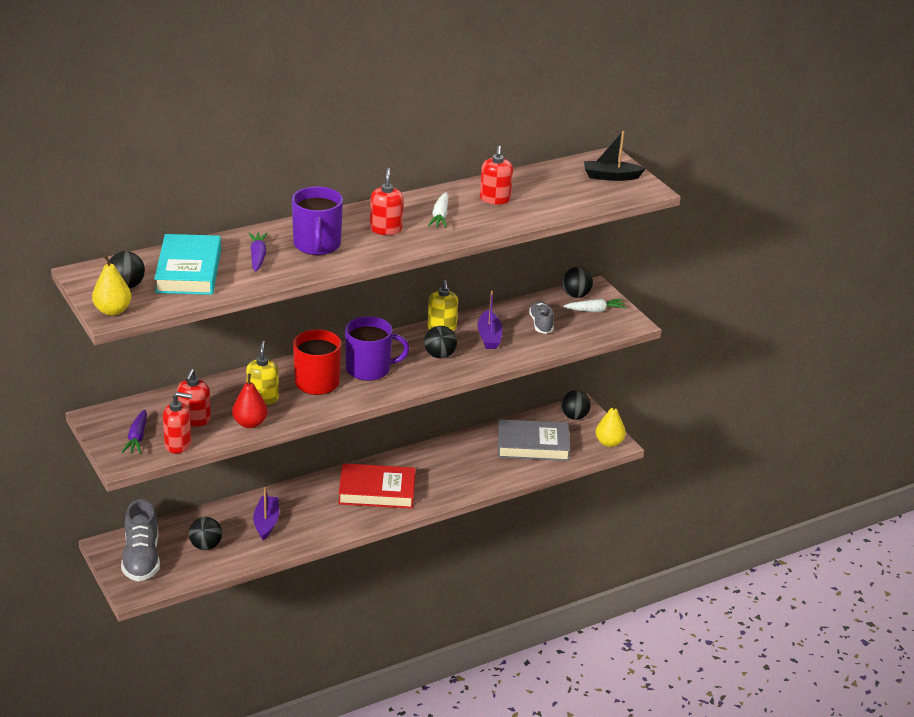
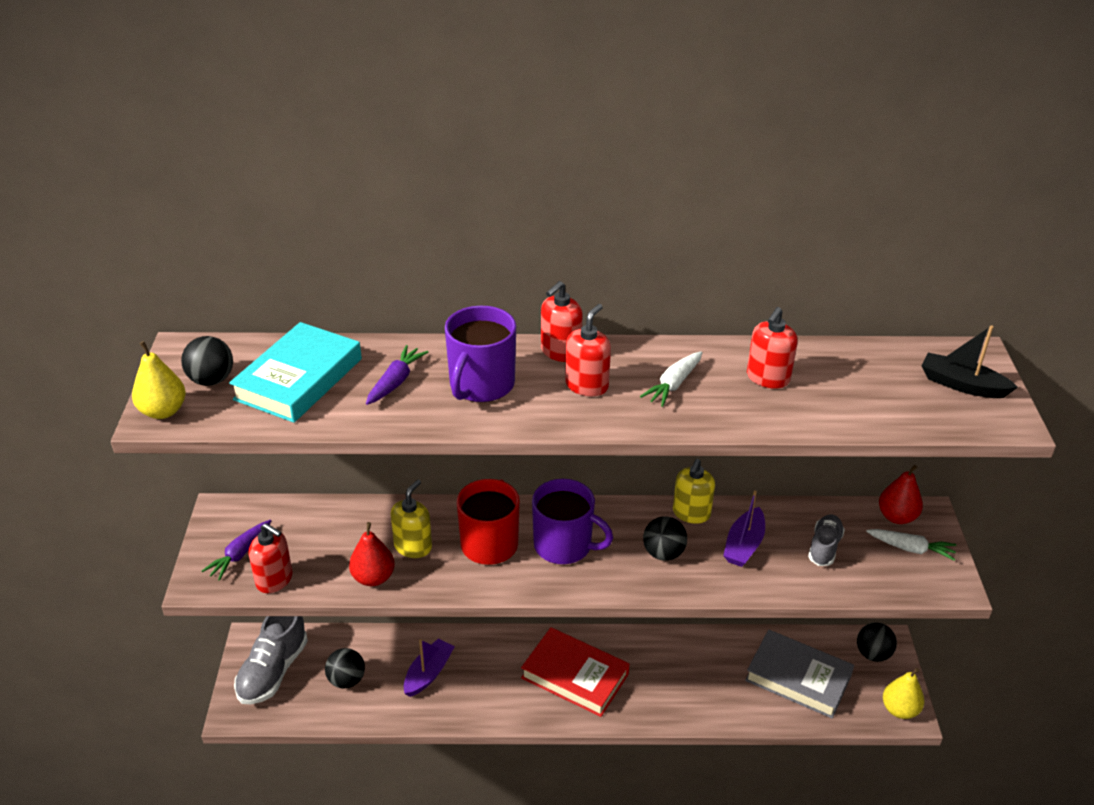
camera: 30 degrees right, 5 degrees up
(194, 419) = (318, 550): red soap dispenser -> red soap dispenser (560, 352)
(576, 295) = (897, 517): black ball -> red pear

